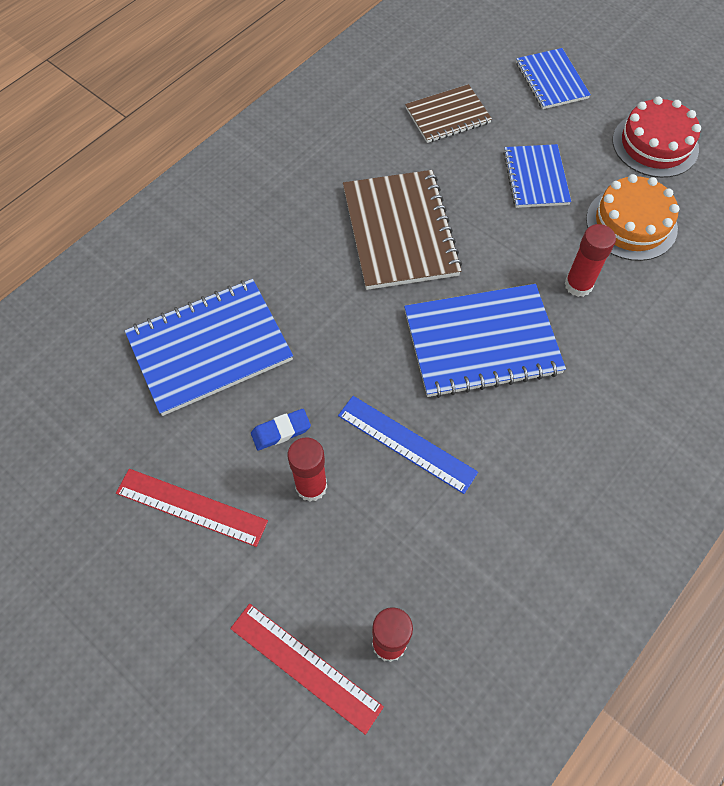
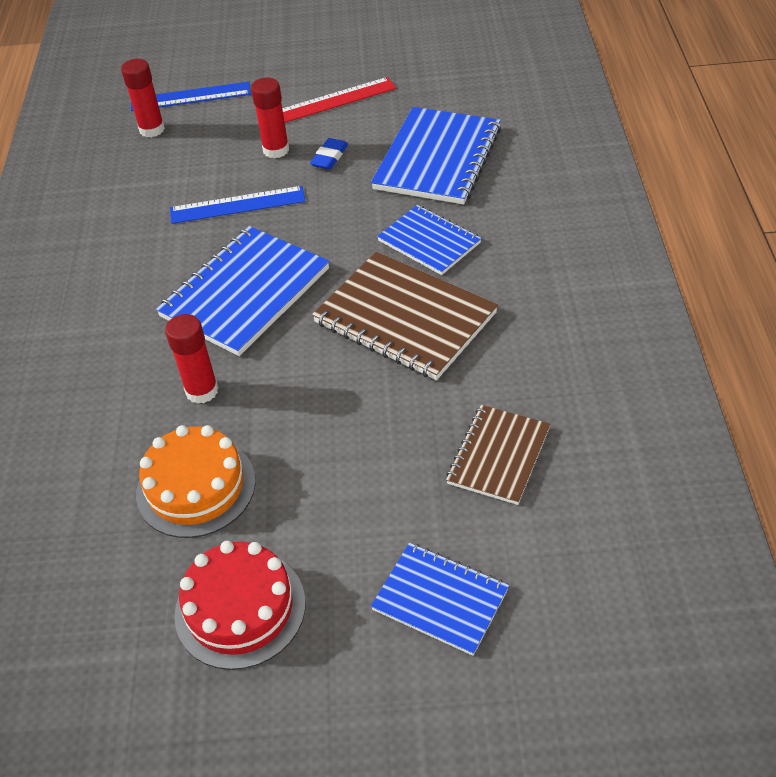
camera: 140 degrees right, 15 degrees down
(305, 666) = (190, 97): red ruler -> blue ruler
(535, 178) = (336, 460): blue notebook -> blue notebook (429, 242)

